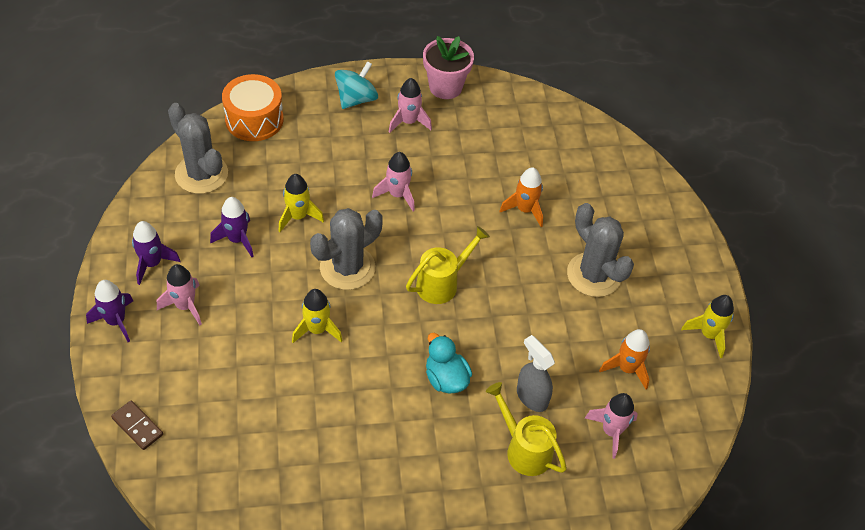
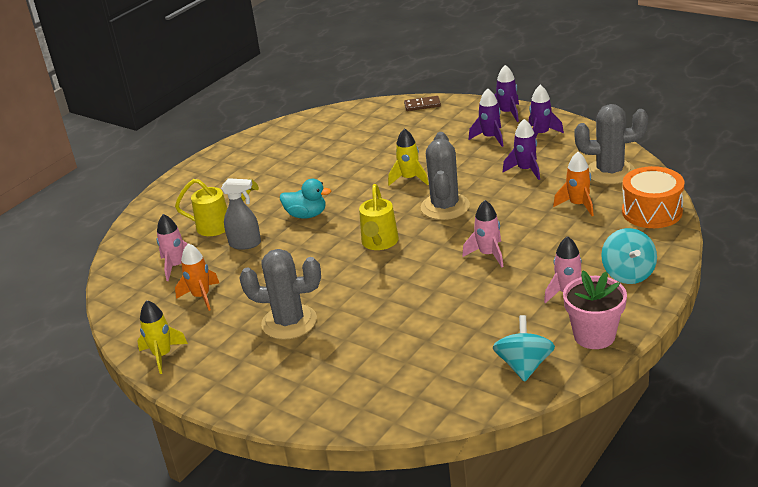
camera: 140 degrees right, 20 degrees down
(185, 306) = (490, 138): pink rocket -> purple rocket
(298, 216) = (518, 201): yellow rocket -> none
(508, 108) = (524, 366): none -> turquoise spinning top
(525, 210) = (394, 316): orange rocket -> orange rocket (578, 205)

